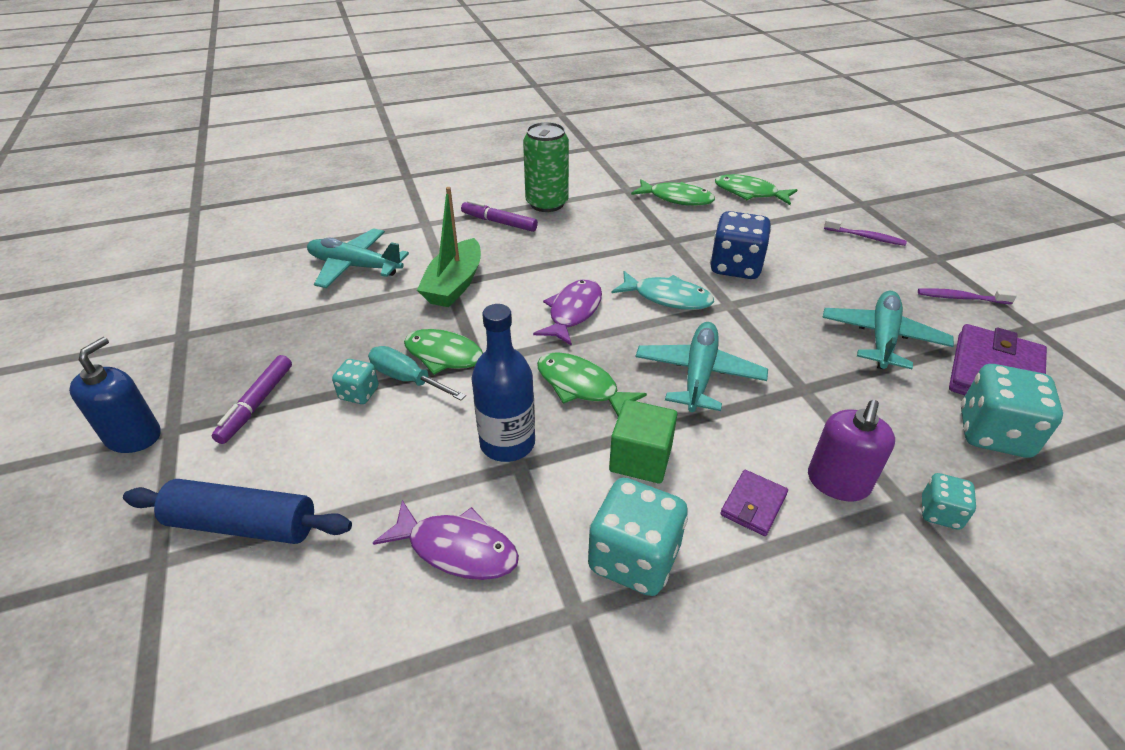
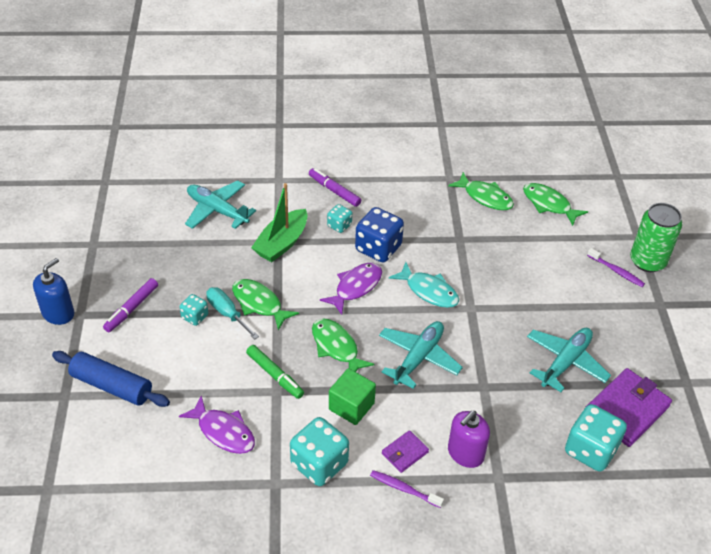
camera: 15 degrees right, 5 degrees up
(507, 443) = (274, 375): blue bottle -> green marker
(547, 203) = (378, 179): green can -> green can (647, 261)
(735, 267) = (494, 276): blue dice -> blue dice (378, 248)
(940, 513) = (516, 488): turquoise dice -> turquoise dice (339, 225)
(961, 298) = (651, 344): purple toothbrush -> purple toothbrush (404, 489)

